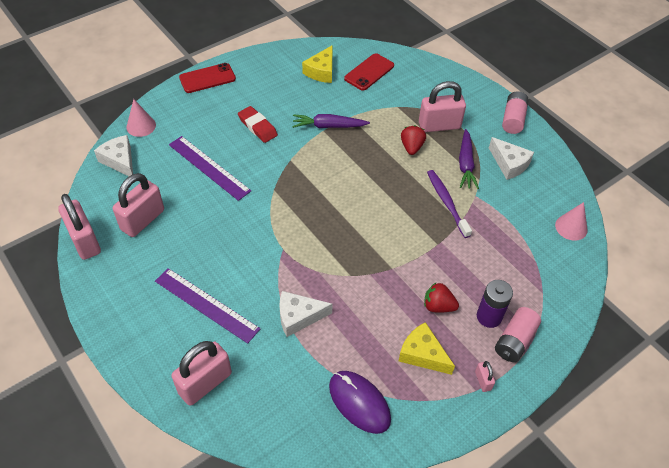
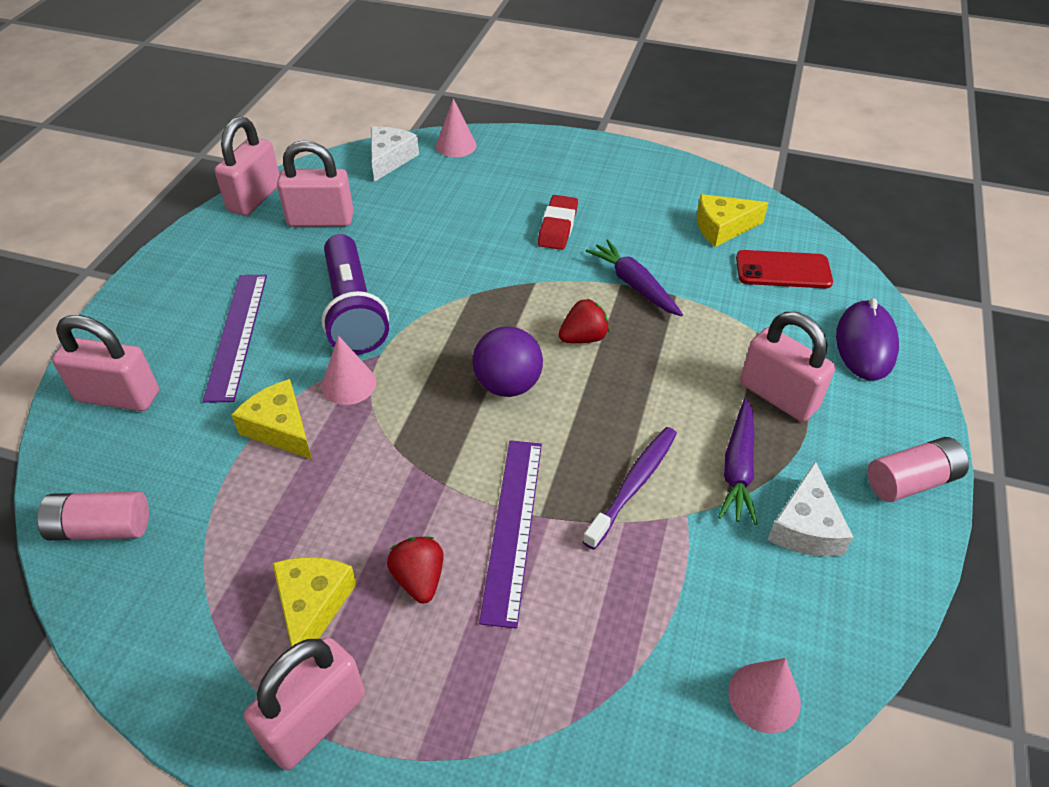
camera: 55 degrees right, 5 degrees down
(207, 78) = (586, 149): red phone -> none
(209, 167) = (449, 224): purple ruler -> purple ruler (513, 527)
(238, 243) = (353, 310): none -> purple flashlight
(293, 272) = (349, 384): none -> pink cone
(298, 317) = (280, 428): white cheese -> yellow cheese
(351, 211) = (508, 385): none -> purple ball
(359, 403) = (176, 571): purple mouse -> purple mouse (865, 344)
(411, 147) = (697, 387): red strawberry -> red strawberry (583, 338)
(465, 164) = (738, 468): purple carrot -> purple carrot turned 45 degrees counterclockwise
(483, 381) = (315, 720): pink padlock -> pink padlock, size x2.22
(489, 317) = (452, 662): purple battery -> none
(514, 341) = (430, 729): pink battery -> pink battery (101, 528)

